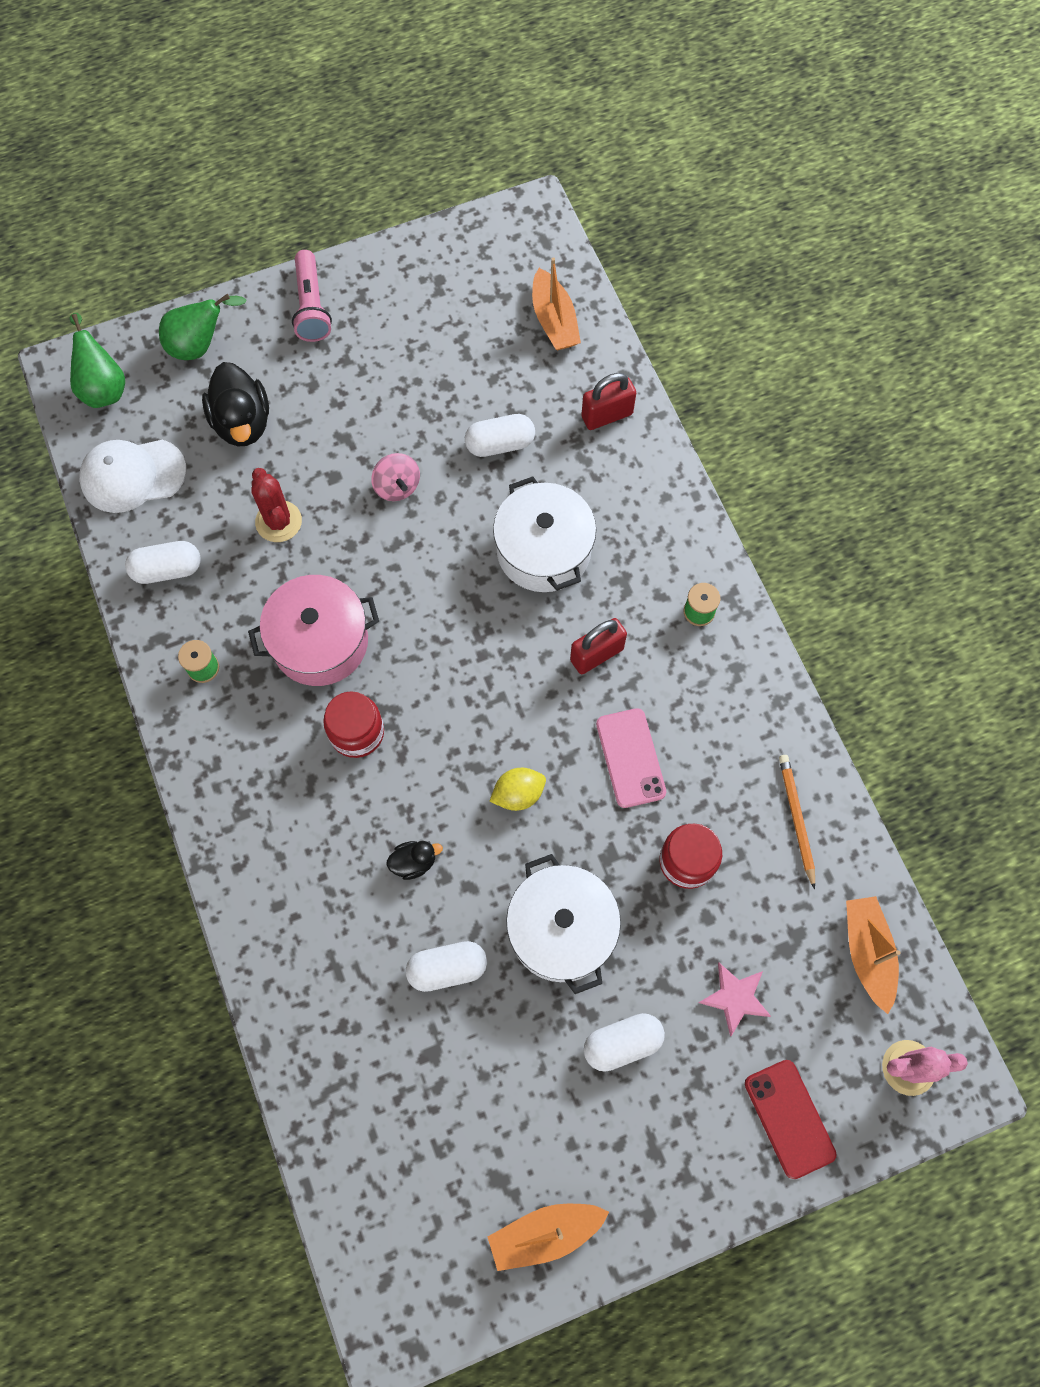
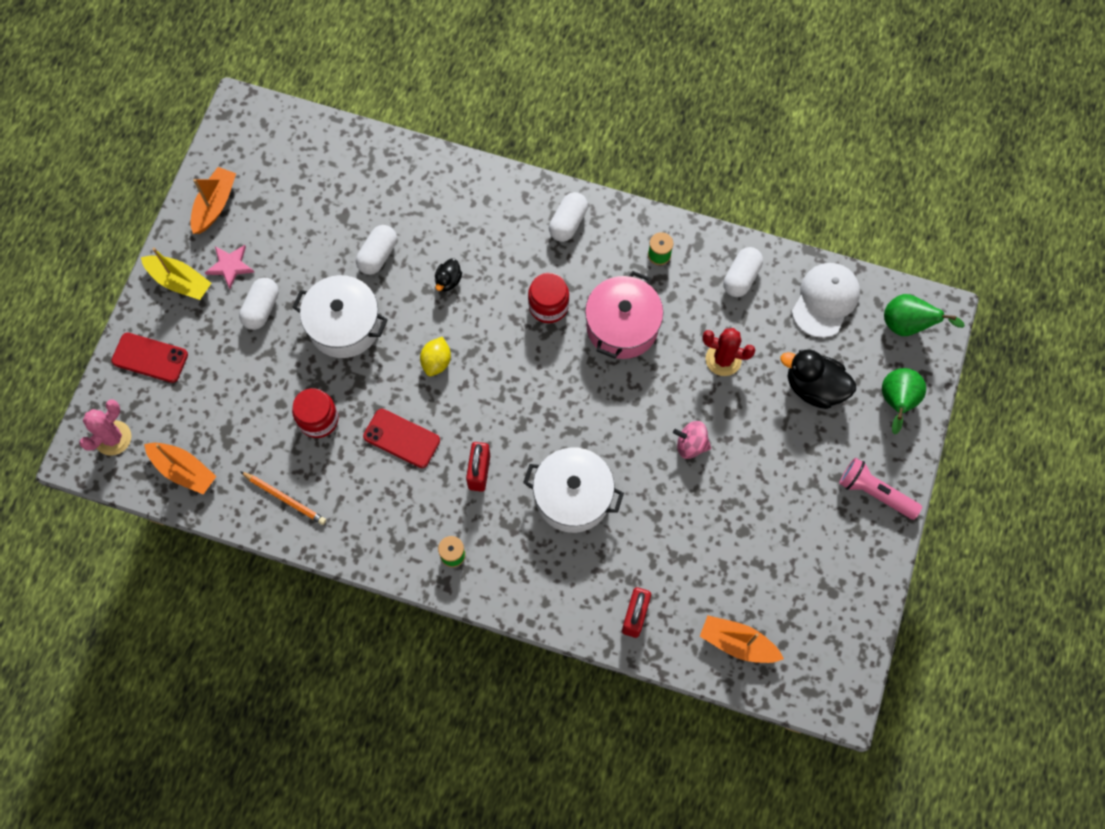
camera: 130 degrees right, 0 degrees up
(500, 444) = (670, 530): white capsule -> white capsule (568, 223)
(630, 758) = (401, 438): pink phone -> red phone
(674, 1177) = (180, 281): none -> yellow boat
(735, 997) = (228, 382): pink star -> pink star (230, 266)

